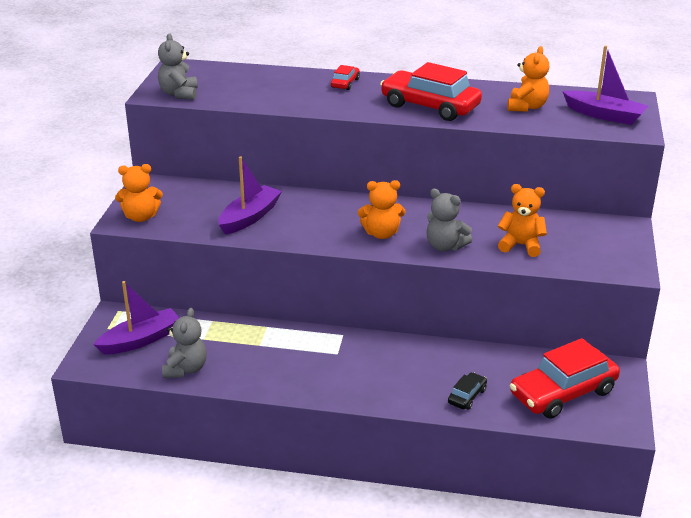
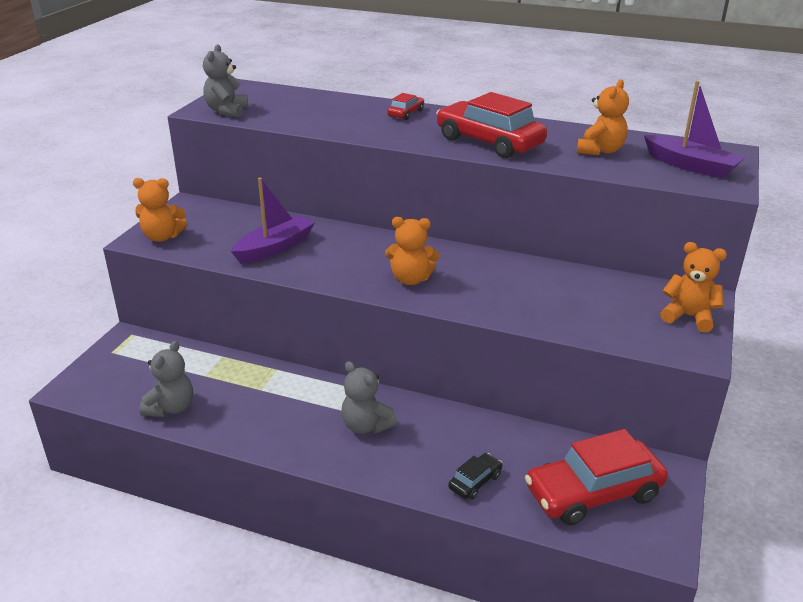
camera: 10 degrees right, 0 degrees up
(141, 340) = (139, 369): purple boat -> none
(445, 246) = (478, 300): grey teddy bear -> grey teddy bear (366, 425)
(521, 245) = (568, 308): orange teddy bear -> orange teddy bear (688, 317)

